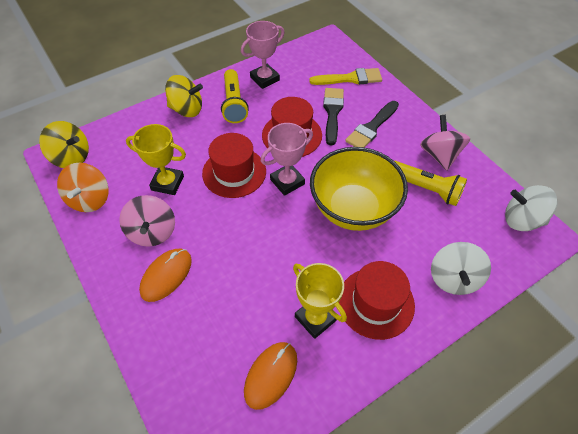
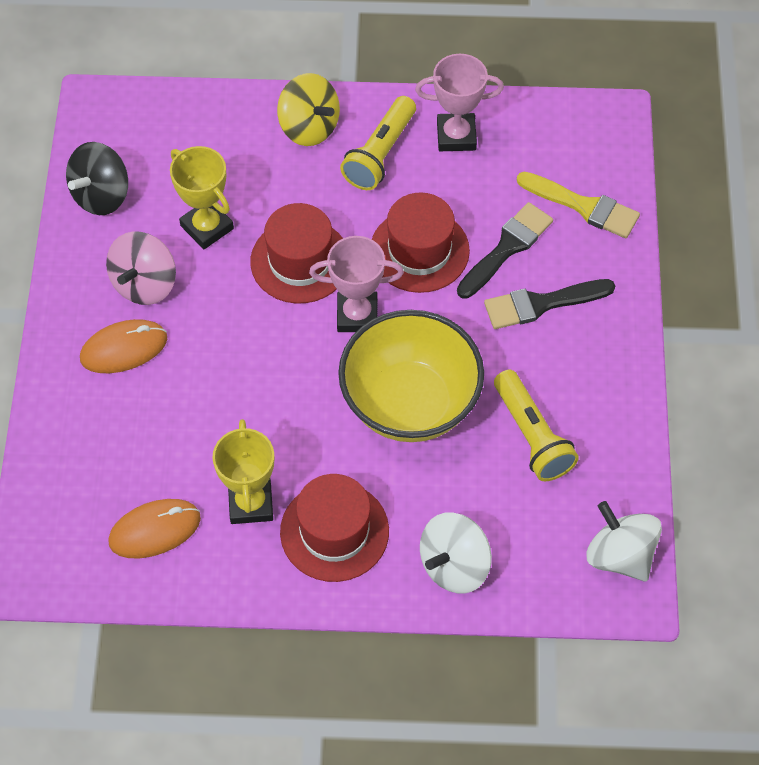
camera: 35 degrees right, 5 degrees up
(71, 157) = (116, 120): yellow spinning top -> none
(90, 199) = (101, 195): orange spinning top -> black spinning top
(439, 155) = (599, 401): pink spinning top -> none

